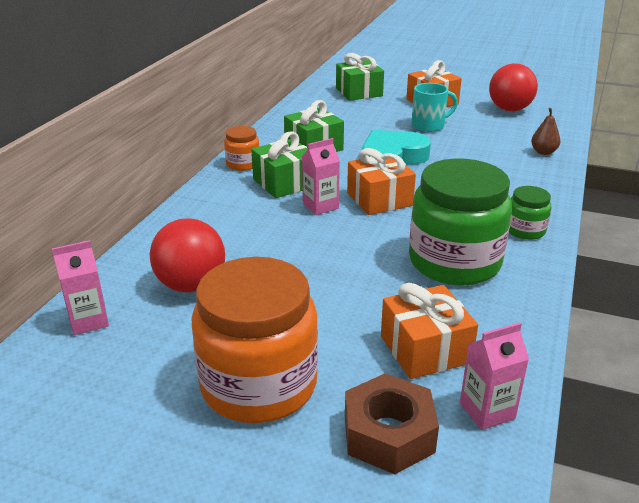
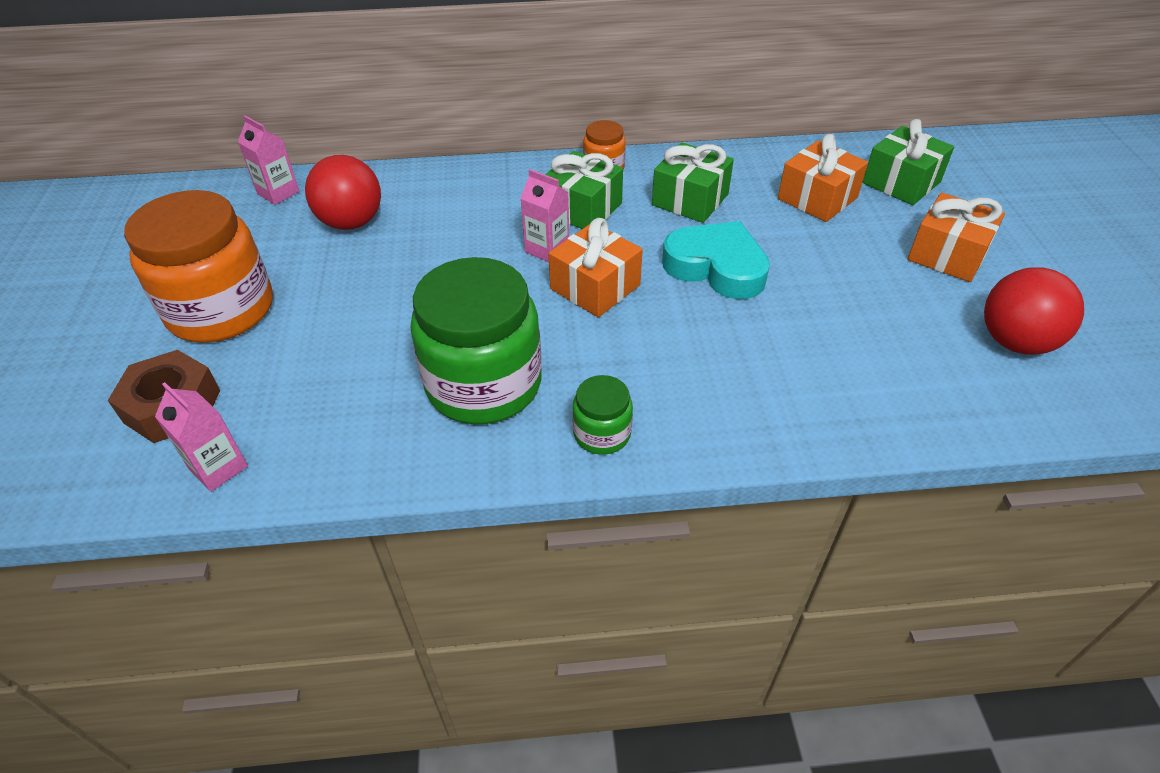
camera: 65 degrees right, 15 degrees up
(425, 349) = (304, 400): orange gift -> orange gift (817, 198)
(429, 126) = (854, 273): turquoise mug -> none
(543, 152) = (878, 412): brown pear -> none

